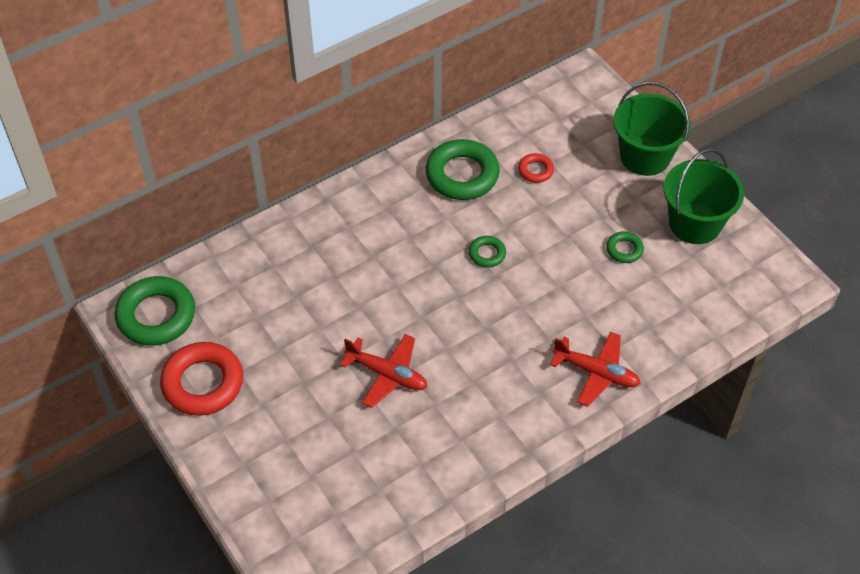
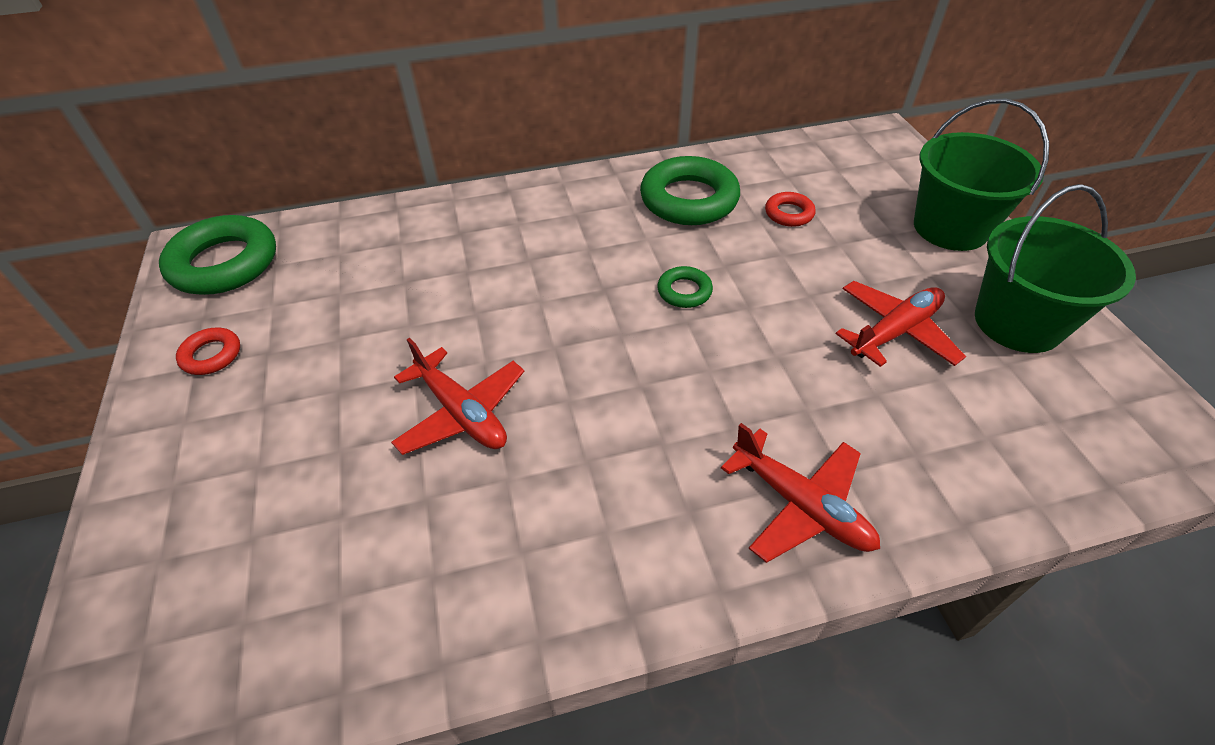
camera: 20 degrees right, 5 degrees down
(203, 383) = (211, 355): red ring -> red ring, size x0.49
(624, 249) = (895, 332): green ring -> red plane

